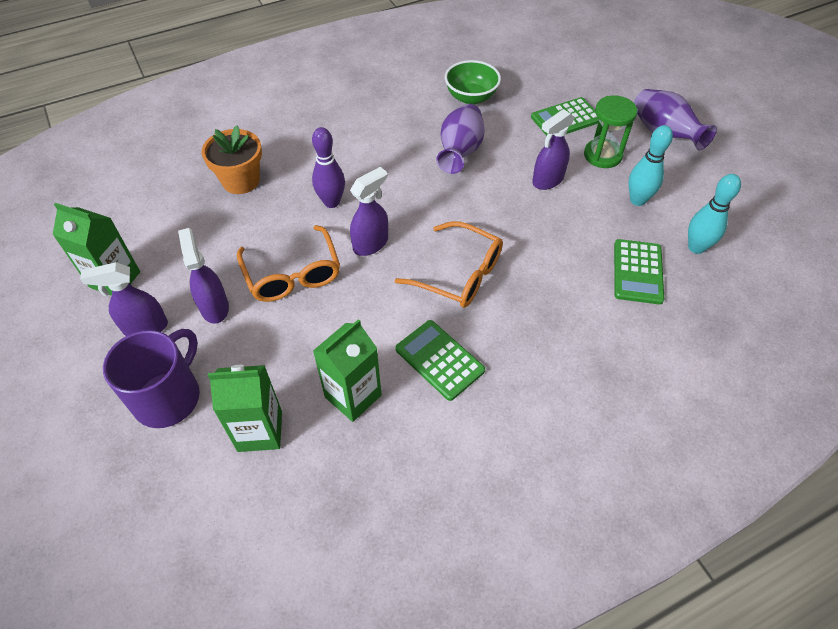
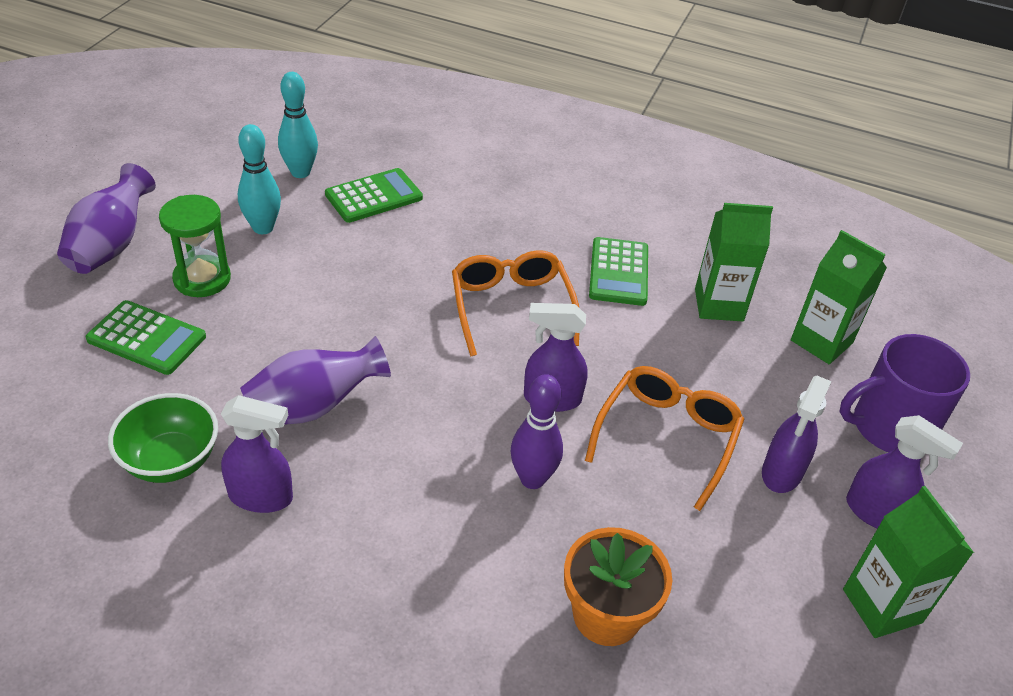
camera: 135 degrees left, 10 degrees down
(547, 180) = (294, 305): purple spray bottle -> purple spray bottle (261, 497)

